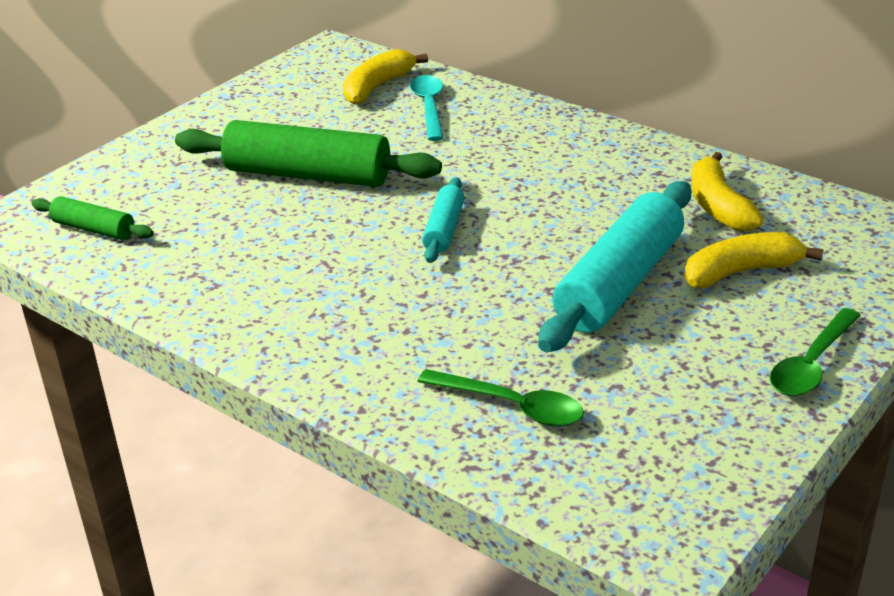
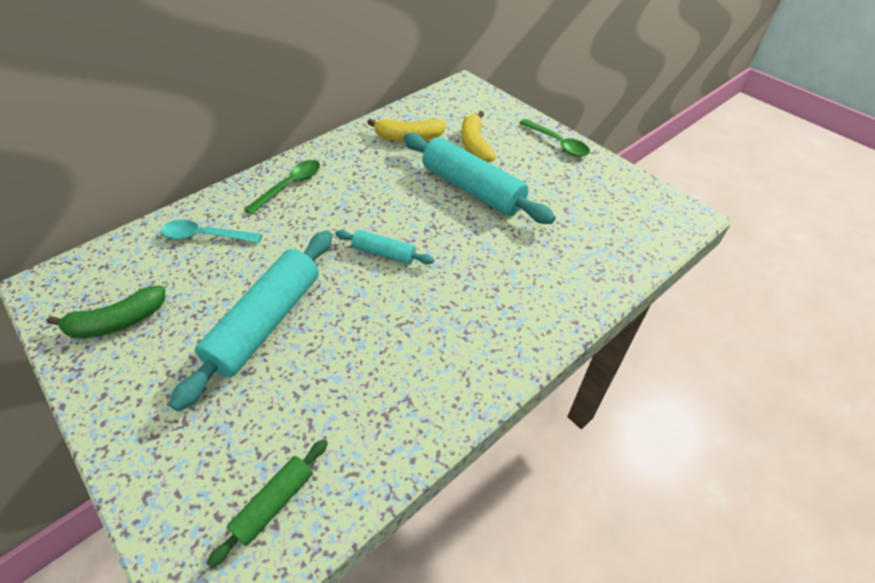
camera: 80 degrees left, 15 degrees up
(291, 97) = (117, 322): none -> green banana
(307, 175) = (267, 322): green rolling pin -> turquoise rolling pin
(377, 87) = (147, 261): yellow banana -> none
(511, 406) = (579, 252): green spoon -> green spoon (290, 185)

